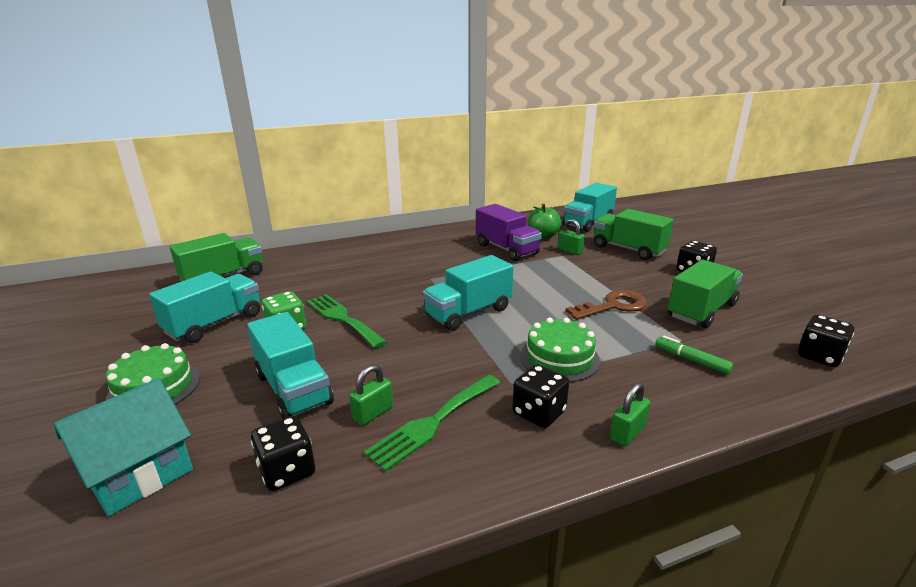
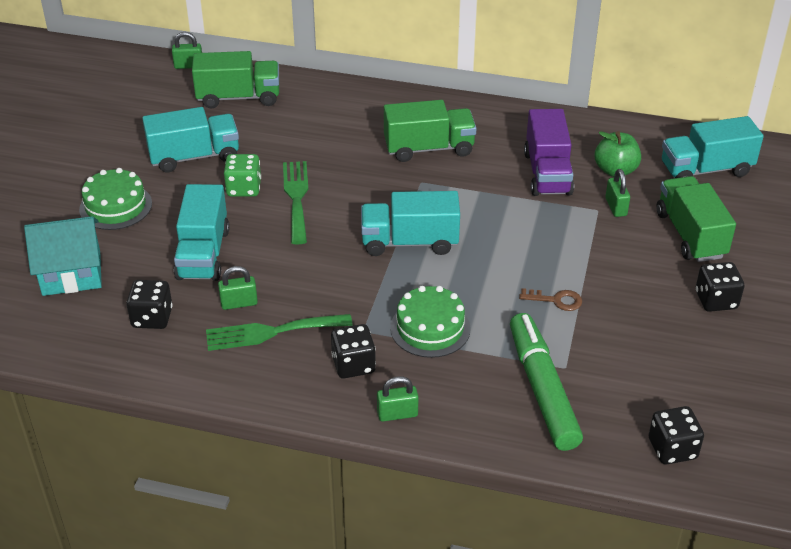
camera: 35 degrees right, 15 degrees up
(156, 272) = (188, 66): none -> green padlock
(613, 306) = (556, 300): brown key -> brown key, size x0.61
(691, 360) = (542, 389): green marker -> green marker, size x2.12
(701, 311) = (639, 349): green truck -> green truck (429, 148)

